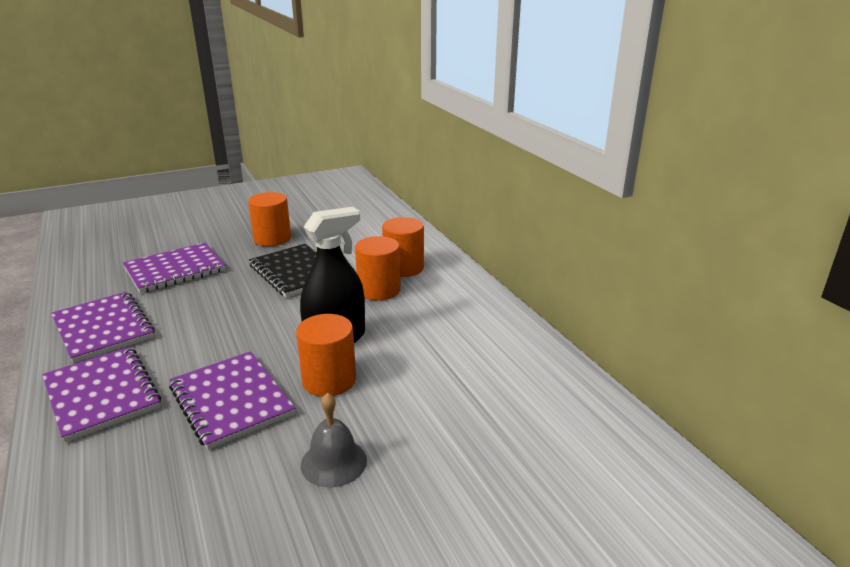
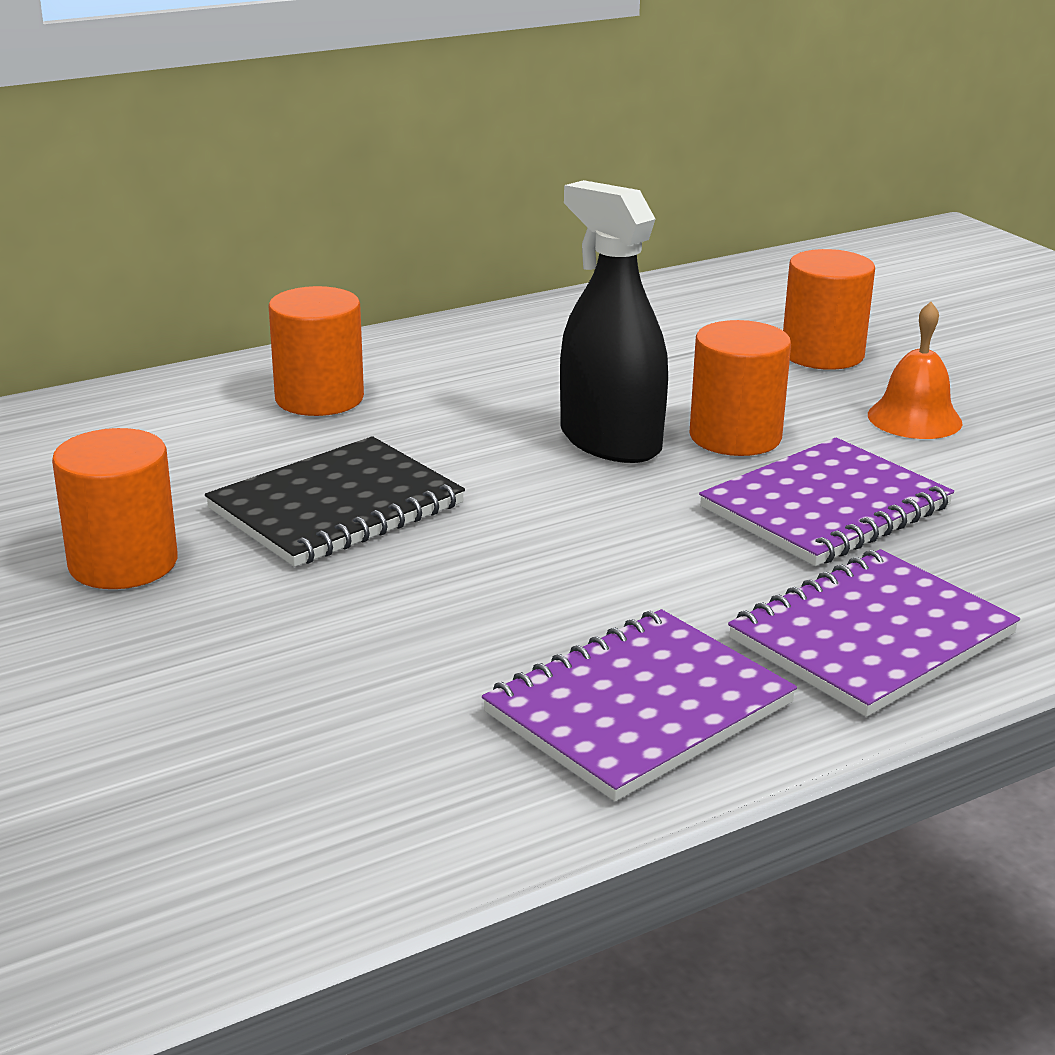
camera: 95 degrees left, 0 degrees up
(175, 270) = (313, 678): purple notebook -> none
(334, 462) = (914, 418): grey bell -> orange bell
(379, 290) = (419, 416): orange cylinder -> orange cylinder (822, 354)

